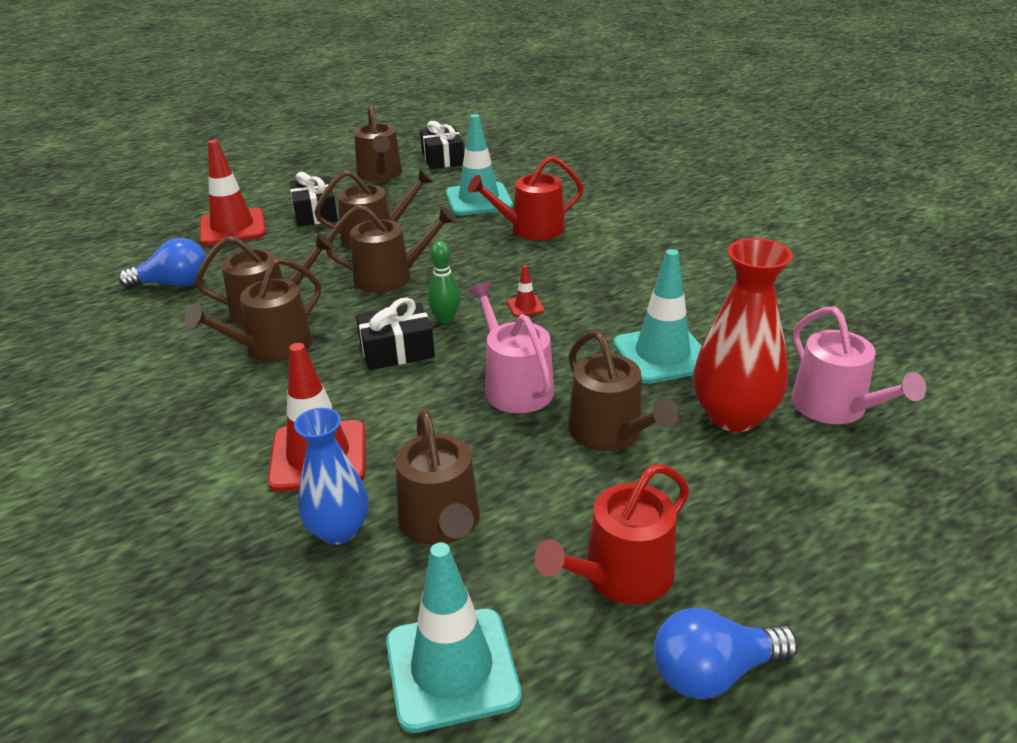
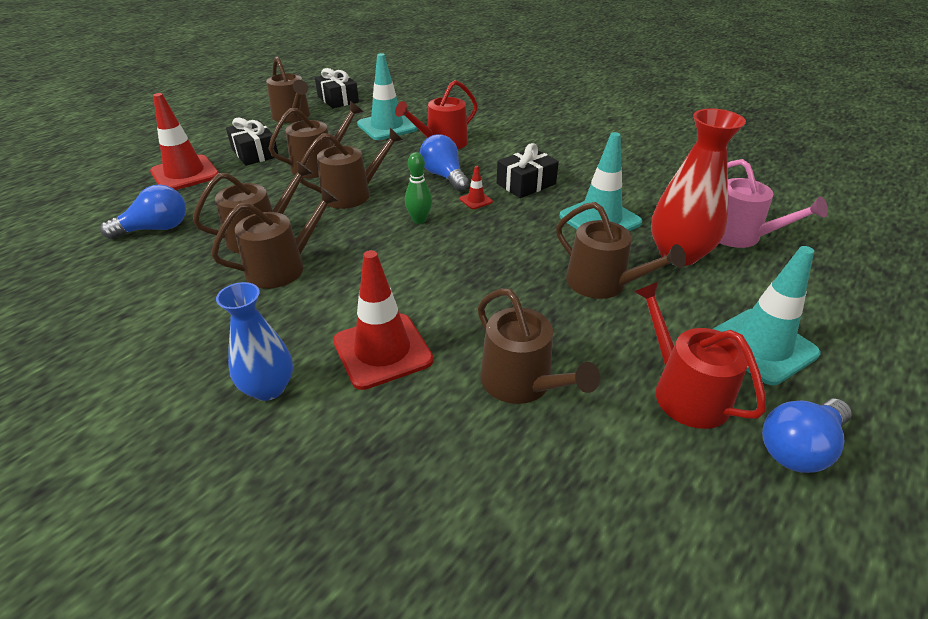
camera: 20 degrees left, 5 degrees up
(272, 347) = (283, 267): brown watering can -> brown watering can turned 150 degrees counterclockwise
(338, 530) = (440, 410): blue vase -> blue vase (268, 388)
(397, 350) = (394, 251): black gift -> black gift (526, 184)
(452, 669) = (610, 503): turquoise traffic cone -> turquoise traffic cone (761, 346)
(507, 271) = (444, 176): none -> blue light bulb
(514, 386) = (507, 261): pink watering can -> none
(620, 576) = (684, 391): red watering can -> red watering can turned 120 degrees clockwise

